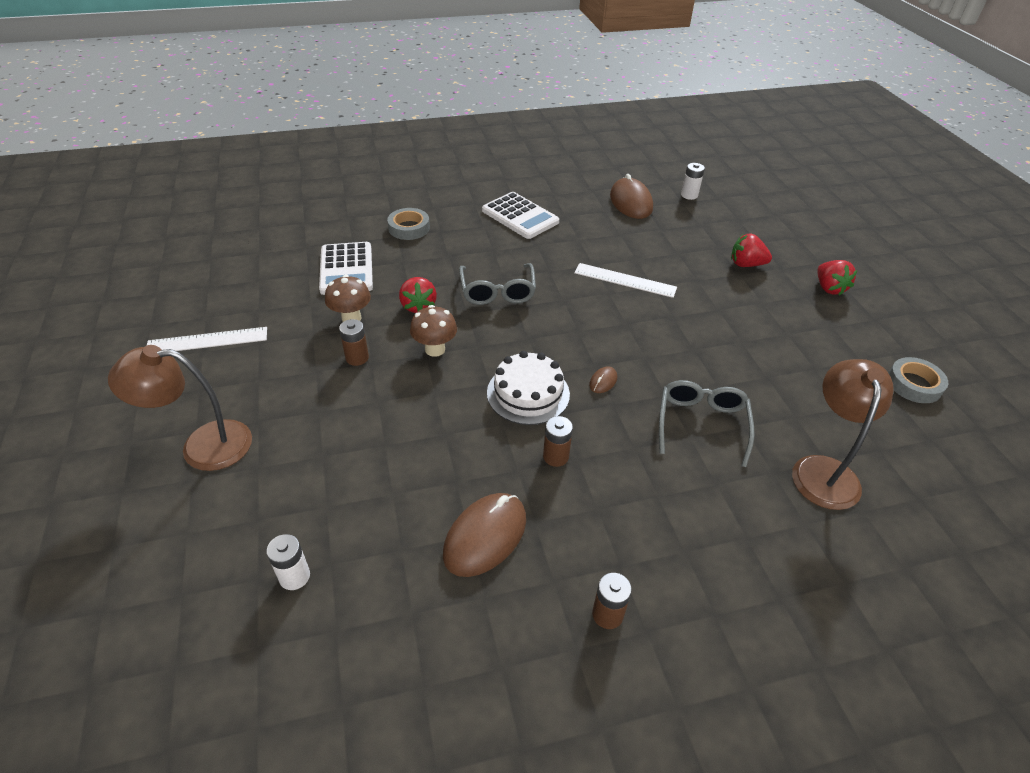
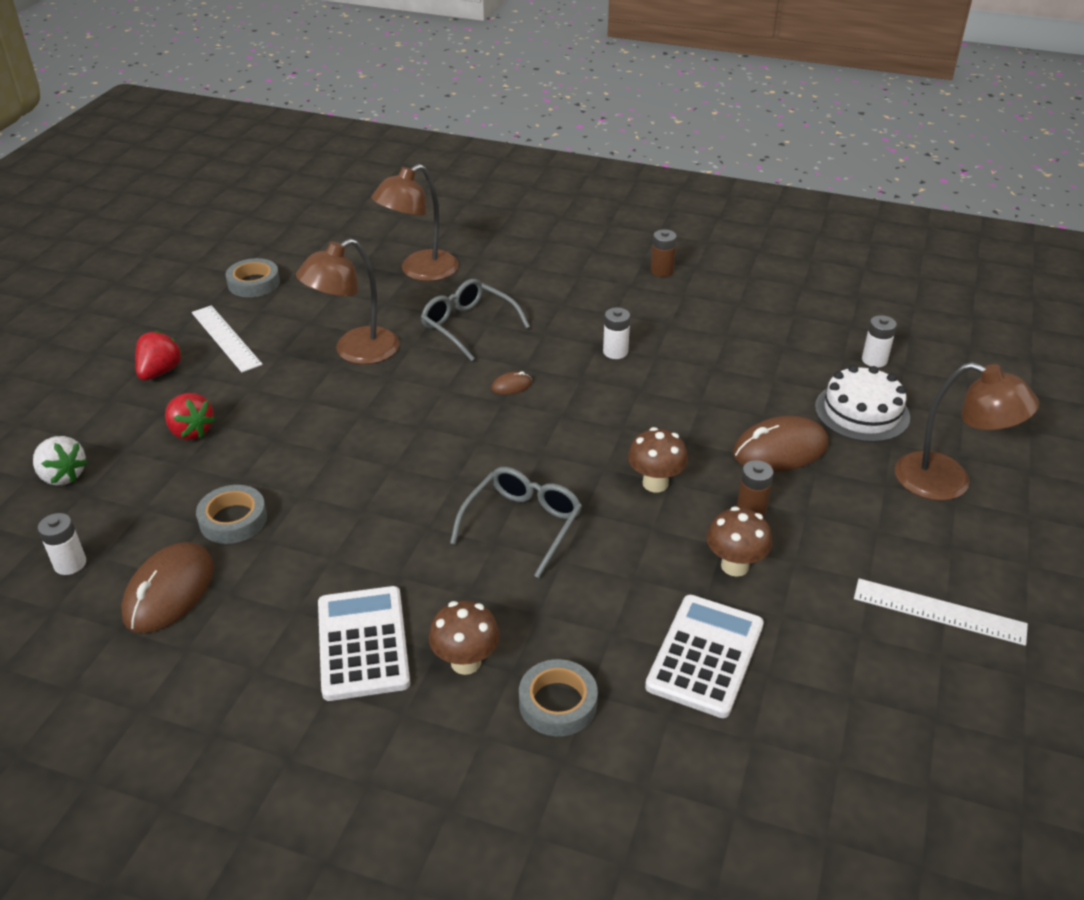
camera: 145 degrees left, 5 degrees down
(418, 306) = (638, 547): red strawberry -> none
(465, 226) = (466, 662): none -> brown mushroom
(485, 536) = (714, 330): brown mouse -> brown mouse (780, 450)
(528, 393) = (593, 404): white cake -> white cake (862, 412)
(555, 456) = (615, 352): brown battery -> white battery
(625, 280) = (354, 473): white ruler -> white ruler (226, 338)
(650, 236) = (233, 519): none -> grey tape
(701, 424) = (468, 326): grey glasses -> grey glasses turned 90 degrees clockwise
(744, 358) = (355, 352): none -> brown lamp
(762, 221) = (63, 476): none -> white strawberry

